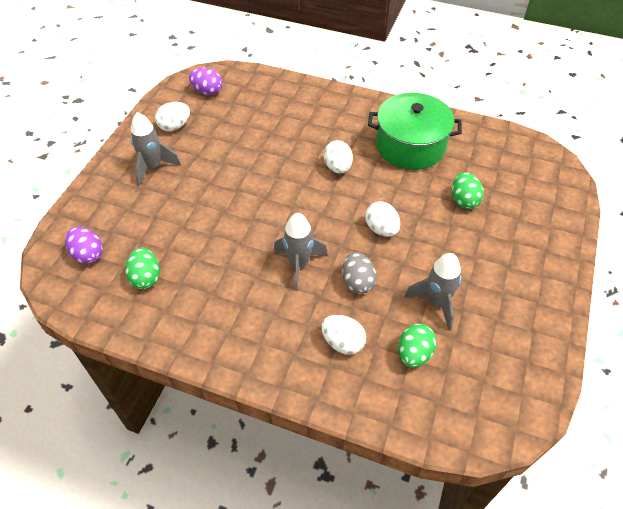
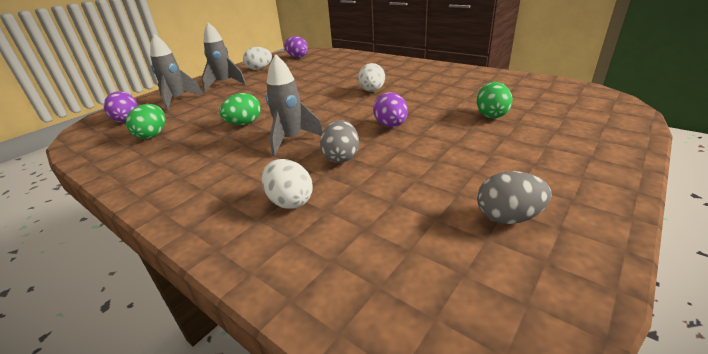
camera: 20 degrees right, 20 degrees down
(381, 229) = (391, 125): white egg -> purple egg
(410, 146) = (447, 83): green pot -> none
(414, 354) = (371, 225): green egg -> green egg (244, 124)
(436, 303) = (425, 183): grey rocket -> grey rocket (177, 100)
(500, 328) = (508, 217): none -> grey egg

